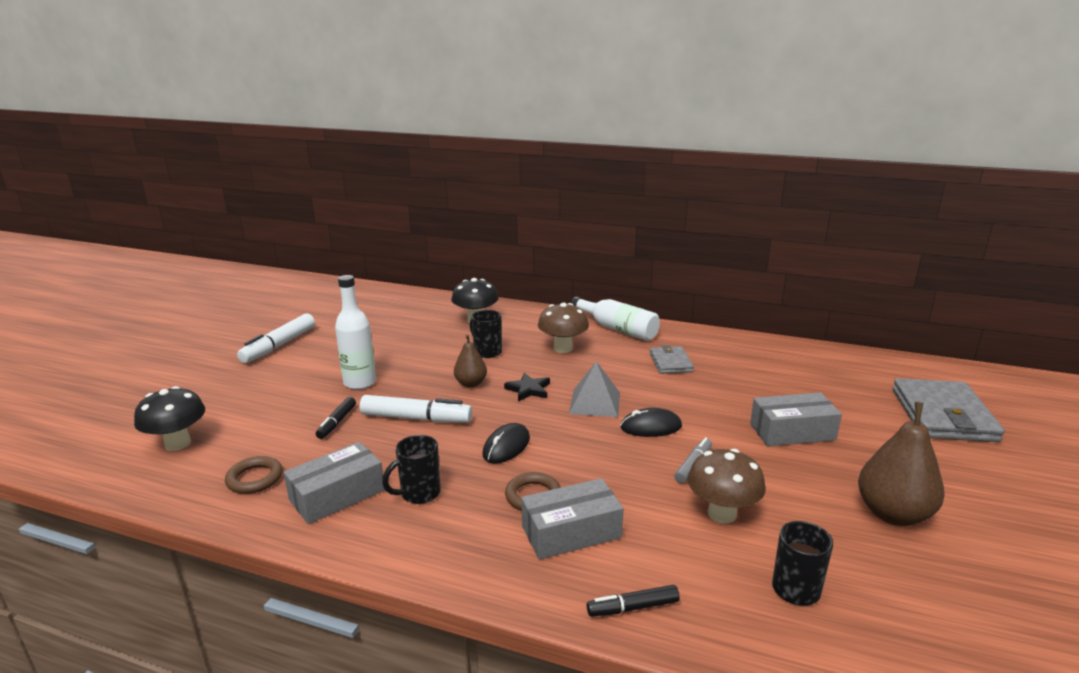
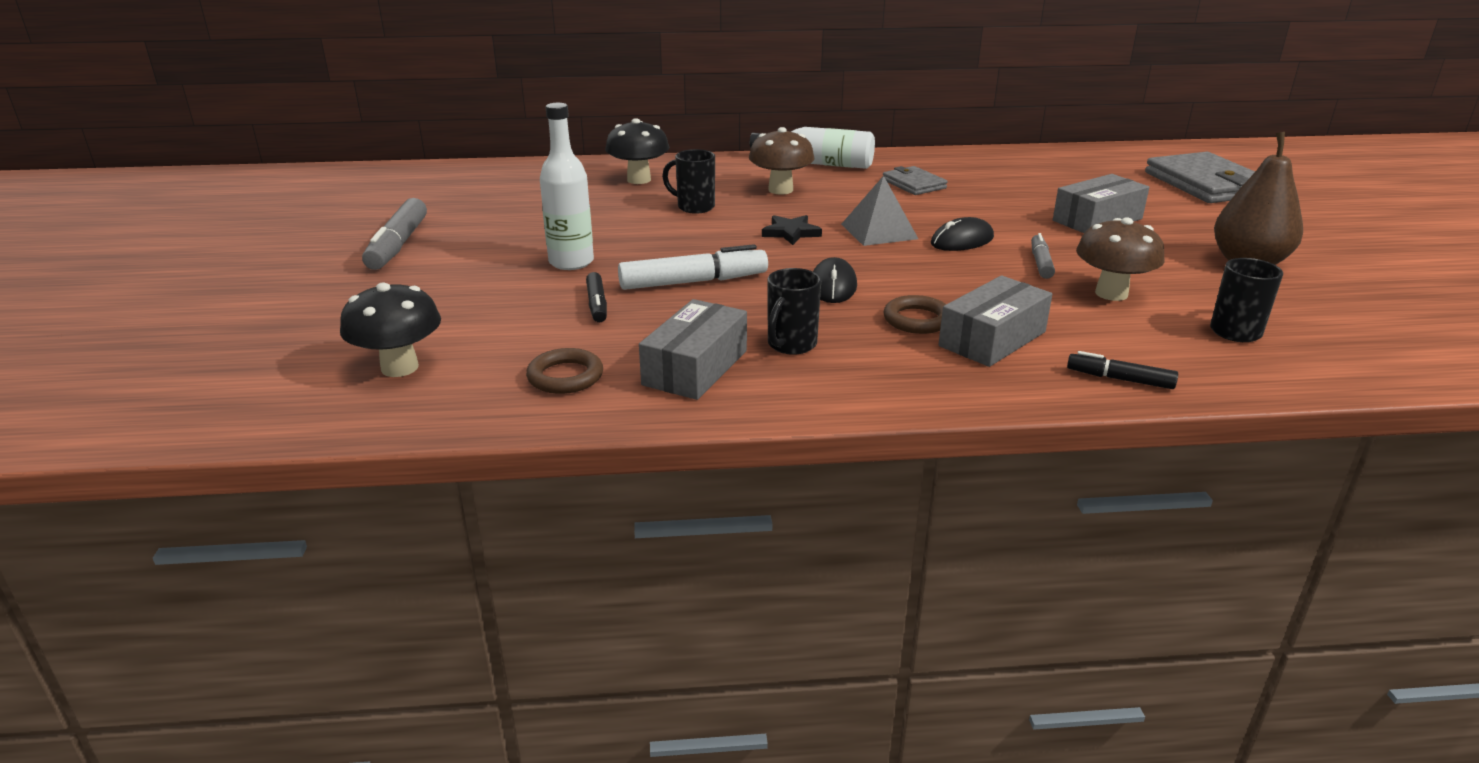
camera: 25 degrees left, 5 degrees up
(279, 345) = (398, 245): white marker -> grey marker
(471, 383) = (715, 239): brown pear -> none
(632, 607) = (1119, 379): black marker -> black marker turned 60 degrees clockwise

